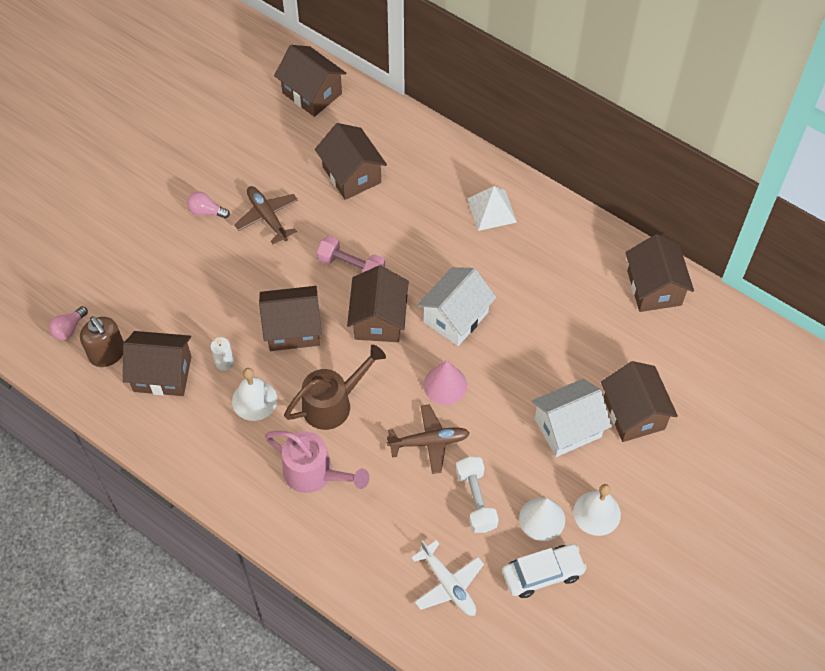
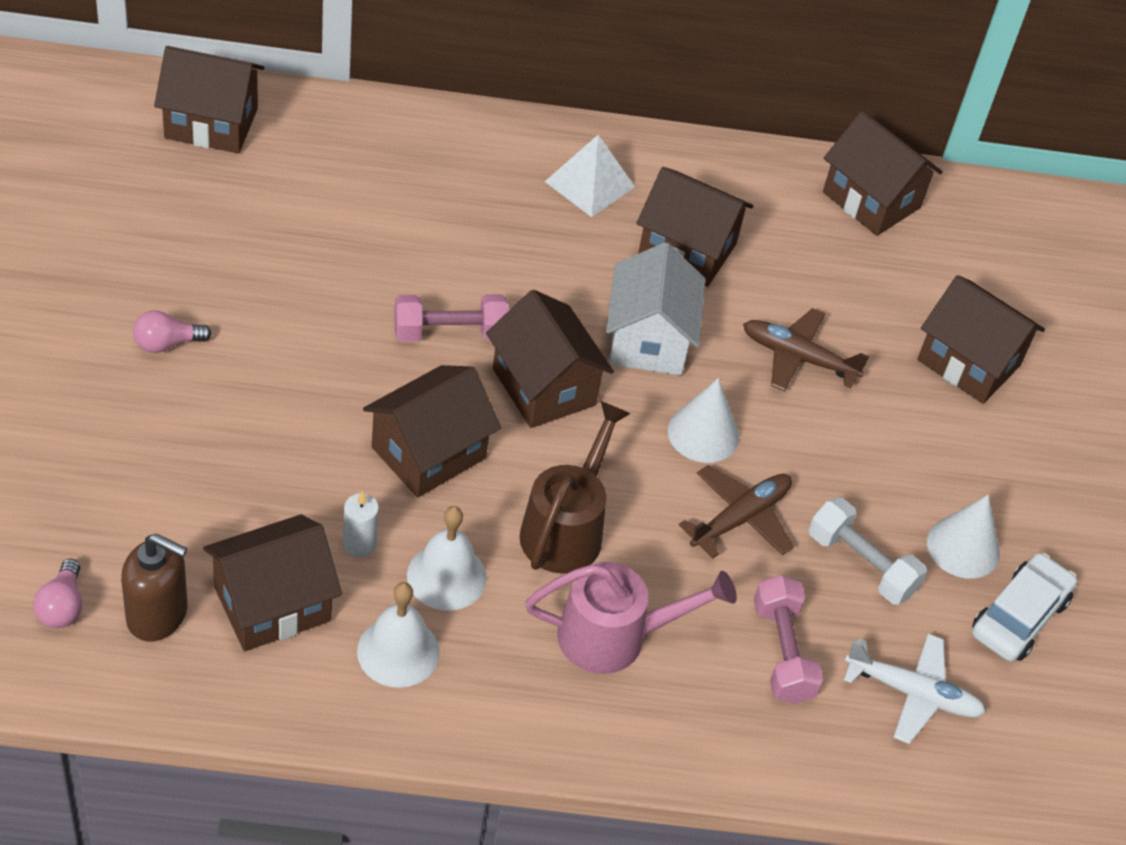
camera: 40 degrees left, 10 degrees down
(267, 217) = (271, 315): brown plane -> brown plane (799, 358)
(352, 175) = (356, 211): brown house -> brown house (687, 249)
(395, 526) = (782, 652): none -> pink dumbbell
(445, 385) = (703, 433): pink cone -> white cone
(568, 428) = (903, 417): white house -> none
(597, 513) = (1023, 506): white bell -> white bell (398, 651)

